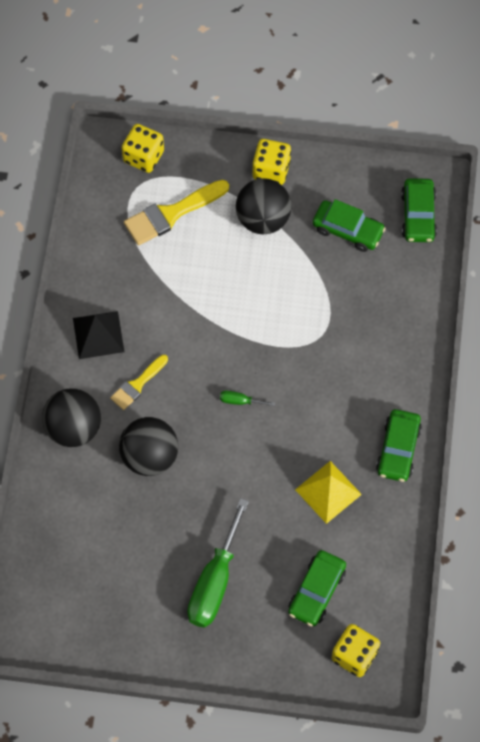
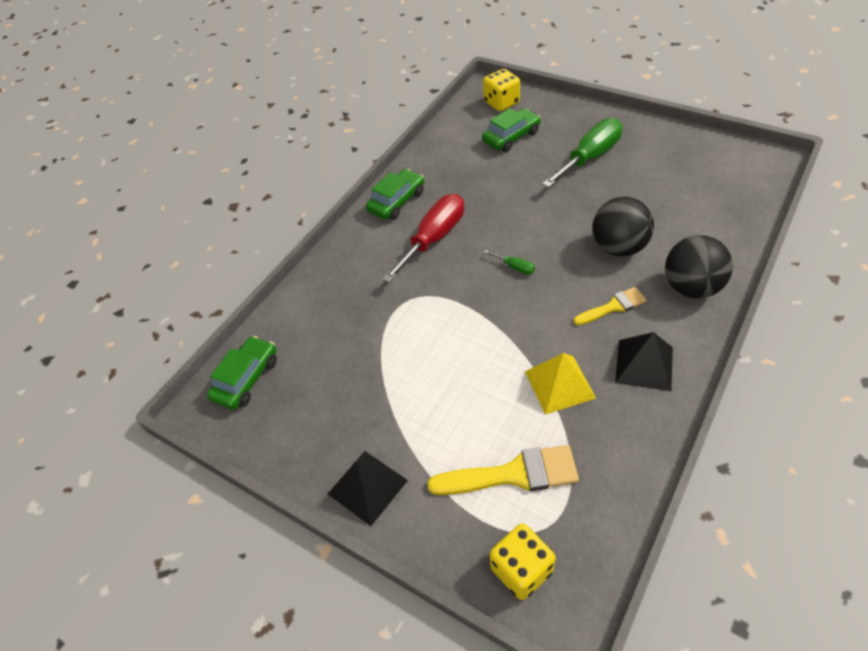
camera: 150 degrees left, 15 degrees down
(263, 219) = (408, 430): black ball -> none
(271, 170) = (367, 487): yellow dice -> black pyramid
(328, 491) = (470, 189): yellow pyramid -> yellow pyramid (559, 384)
(334, 411) = (434, 238): none -> red screwdriver
(348, 230) = (325, 387): green car -> none

